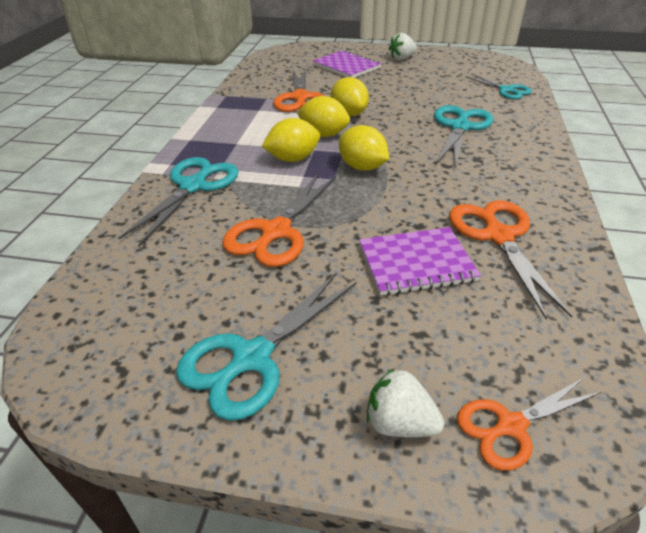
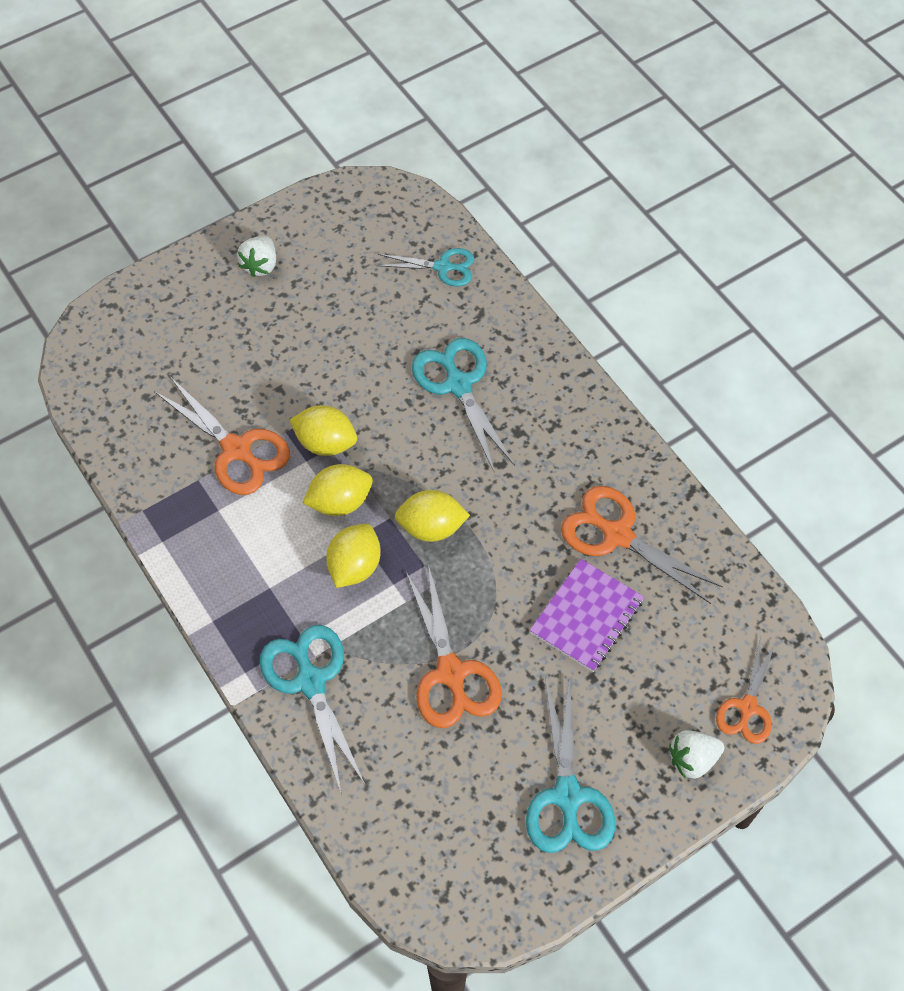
camera: 45 degrees left, 20 degrees up
(346, 66) = (212, 334): purple notebook -> none

